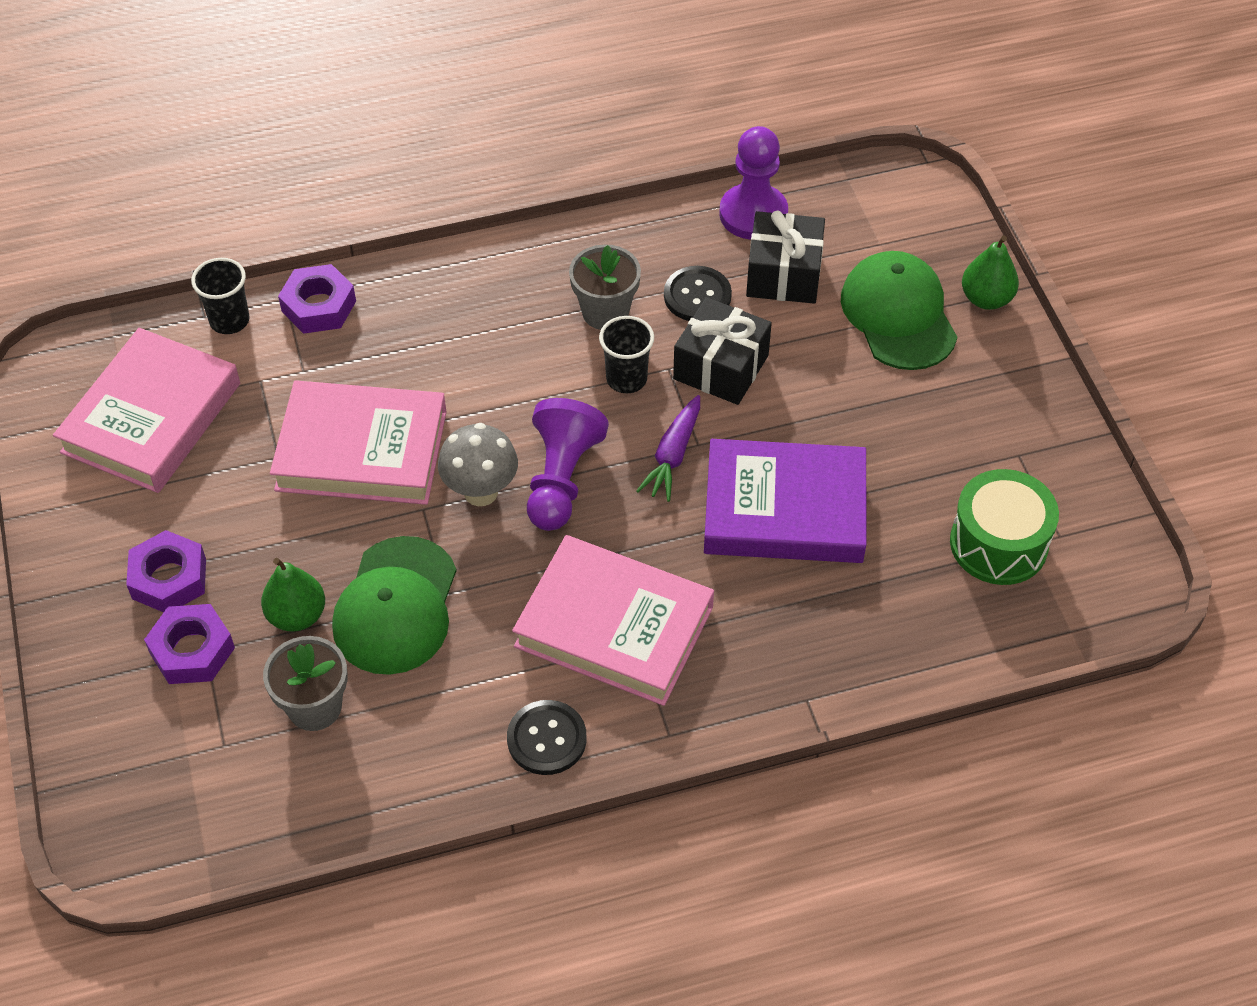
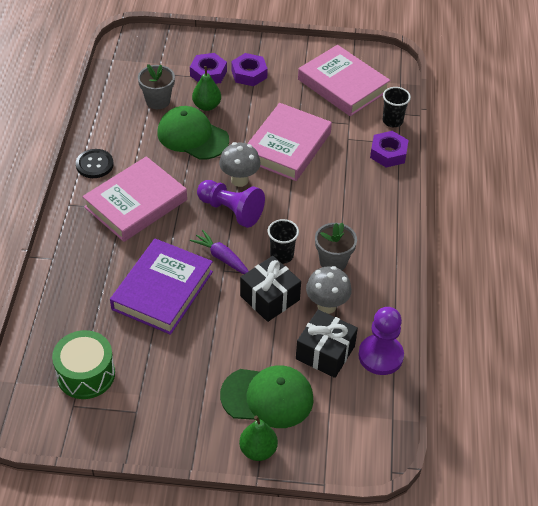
camera: 110 degrees right, 5 degrees down
(697, 296) = (326, 306): black button -> grey mushroom

